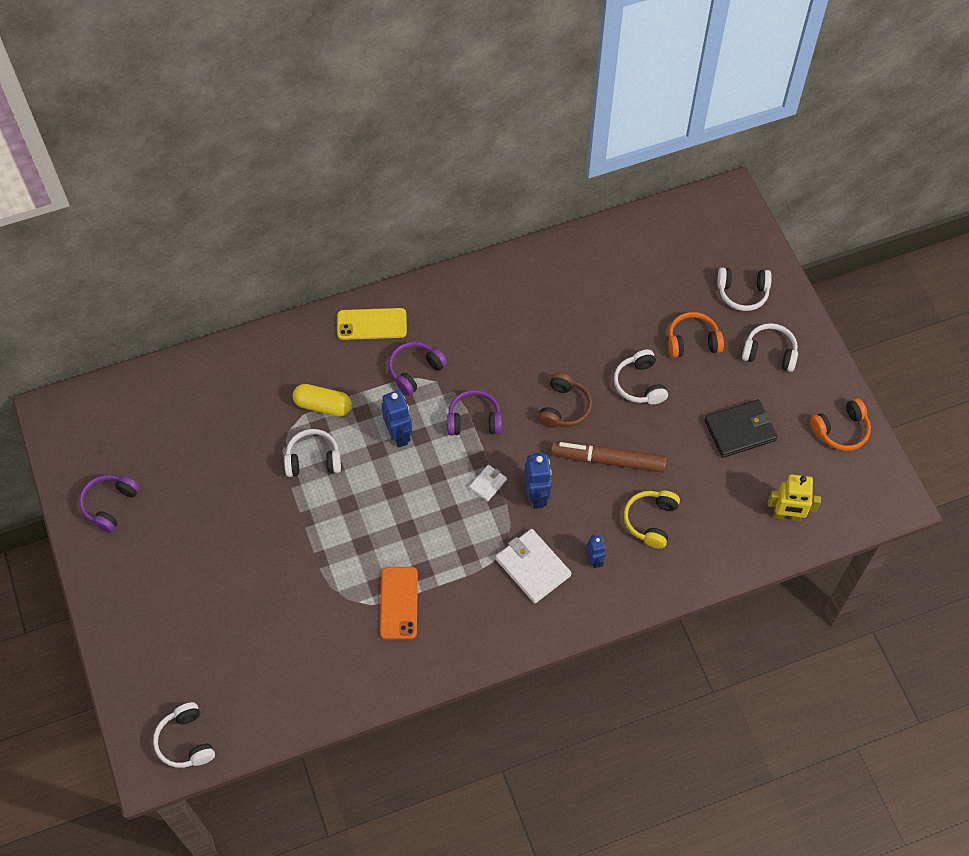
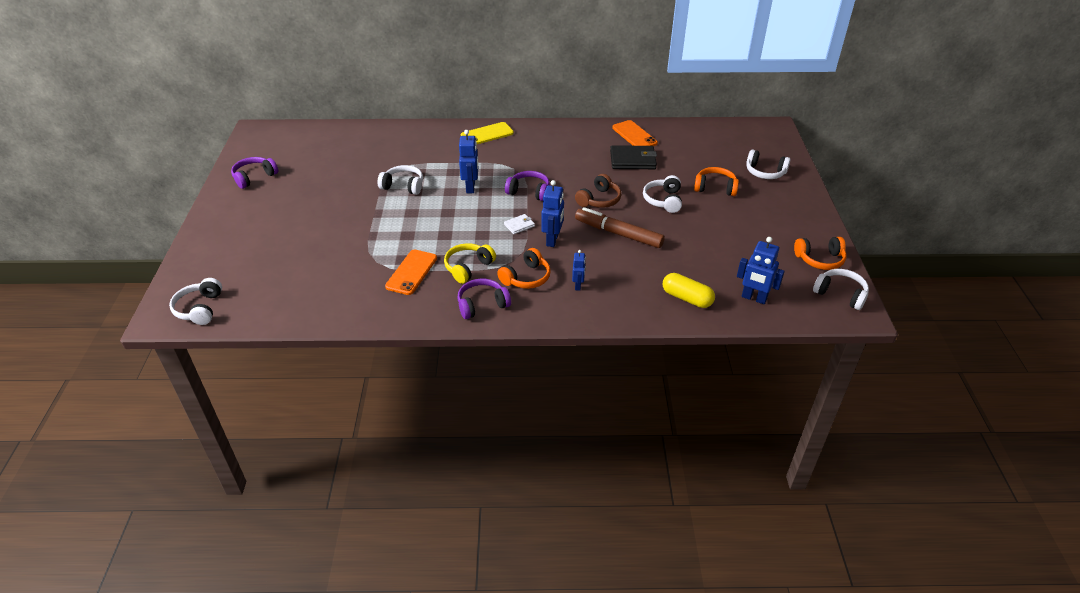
camera: 20 degrees right, 20 degrees down
(323, 406) = (428, 163): yellow capsule -> yellow capsule (687, 298)
(372, 324) = (487, 134): yellow phone -> yellow phone turned 45 degrees counterclockwise
(415, 371) = (502, 160): purple headphones -> purple headphones (482, 304)
(532, 567) = (526, 278): white wallet -> orange headphones
(562, 268) = (634, 135): none -> orange phone
(650, 521) = (635, 274): yellow headphones -> yellow headphones (468, 267)
(740, 430) = (733, 241): black wallet -> black wallet (633, 160)
(769, 352) = (774, 206): white headphones -> white headphones (840, 294)
(787, 515) = (754, 298): yellow robot -> blue robot

